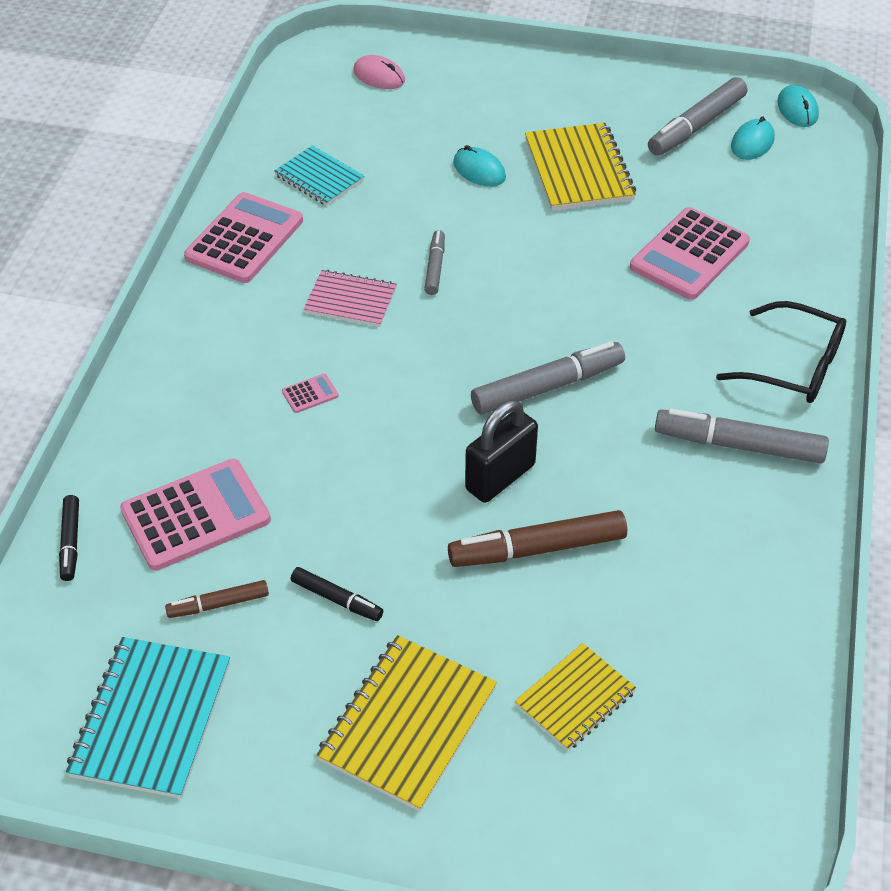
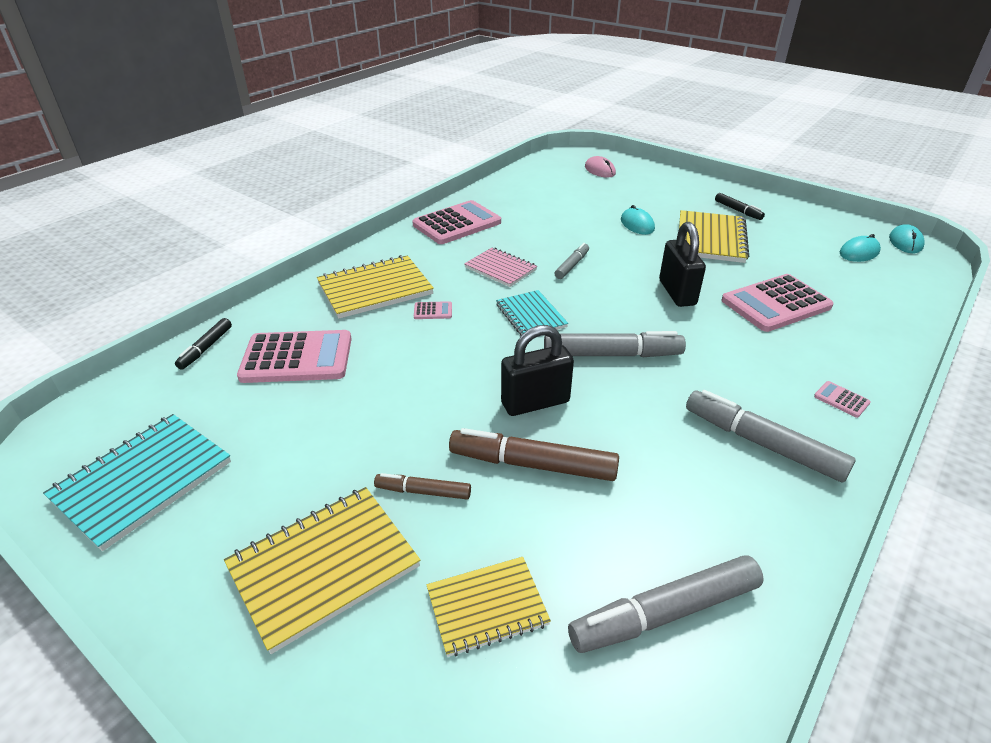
camera: 25 degrees right, 10 degrees down
(214, 384) = (375, 289): none -> yellow notebook
(218, 604) = (261, 418): brown marker -> brown marker (423, 491)
(319, 178) = (527, 206): turquoise notebook -> turquoise notebook (531, 316)
(337, 599) = (346, 445): black marker -> black marker (738, 211)
(577, 272) = (677, 293): none -> black padlock
(696, 126) = (815, 235): grey marker -> grey marker (664, 612)
(793, 366) = (841, 400): black glasses -> pink calculator

